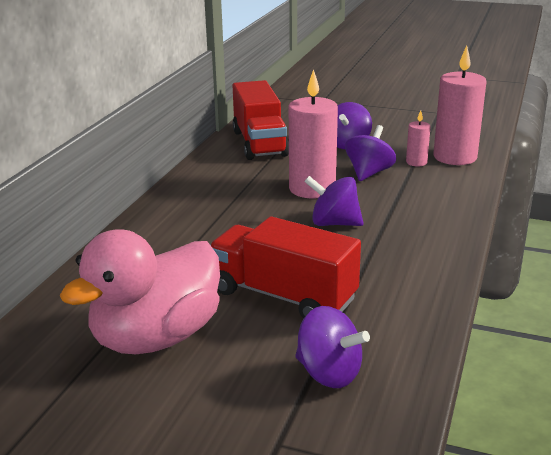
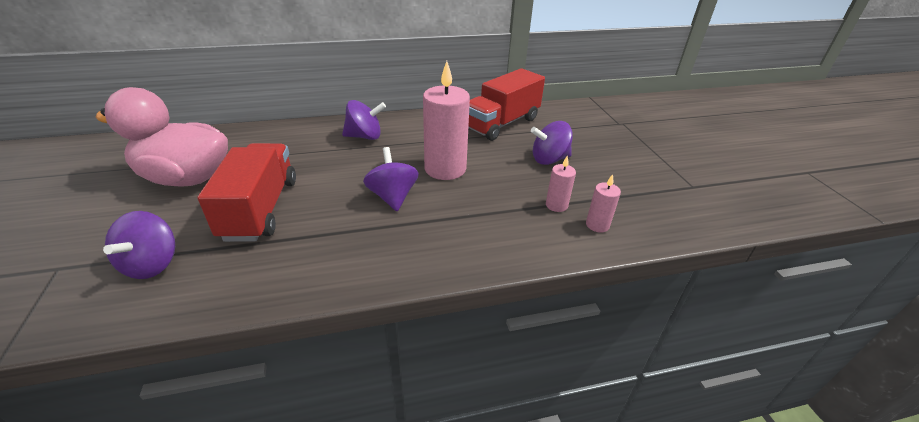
camera: 55 degrees right, 10 degrees up
(369, 173) = (504, 186): purple spinning top -> purple spinning top (365, 136)
(455, 157) = (597, 225): pink candle -> pink candle, size x0.48

